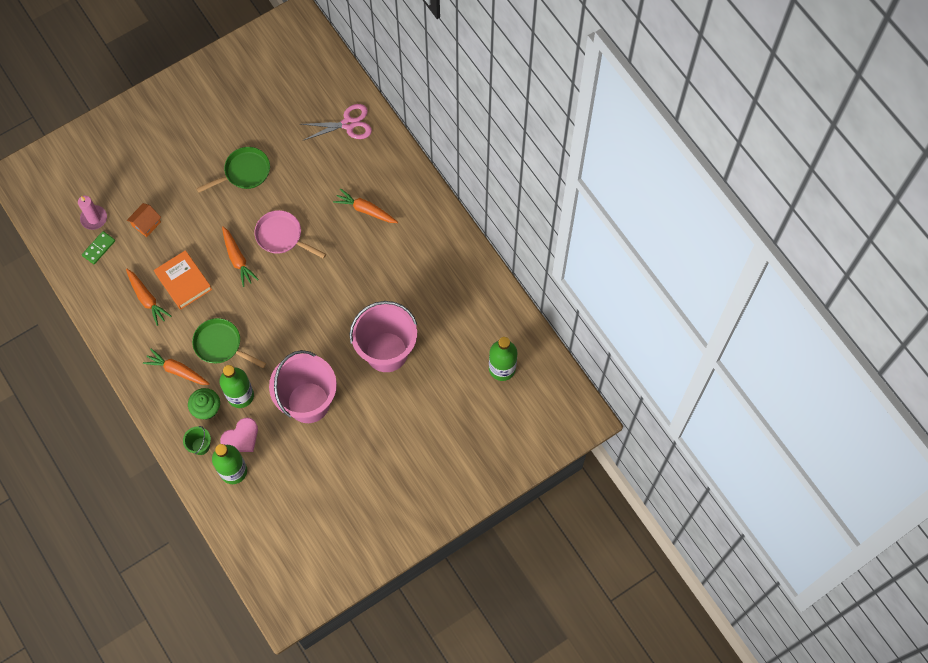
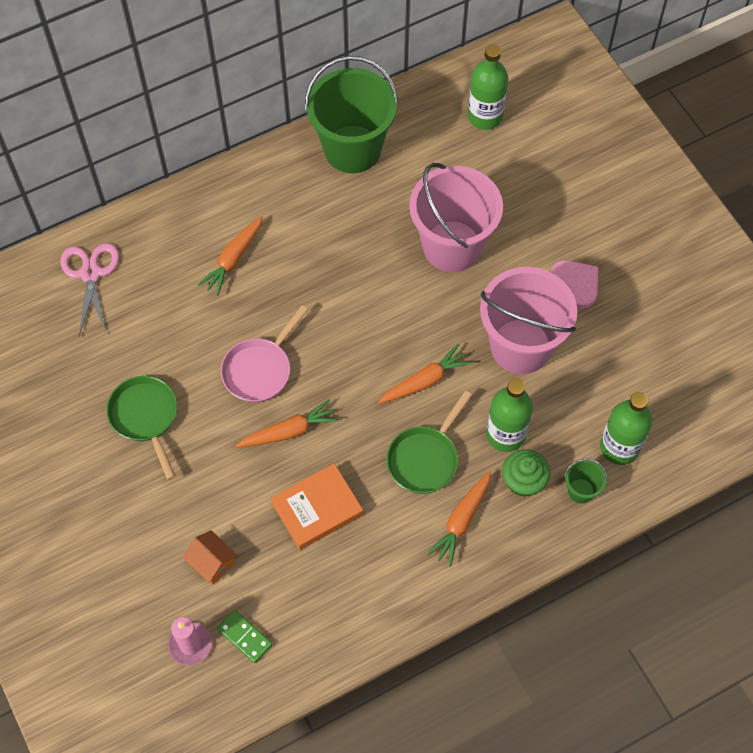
camera: 85 degrees left, 5 degrees down
(147, 299) = (340, 563): orange carrot -> orange carrot (425, 381)
(241, 437) = (569, 435): pink heart -> pink heart (576, 284)
(463, 278) = (352, 149): none -> green bucket

